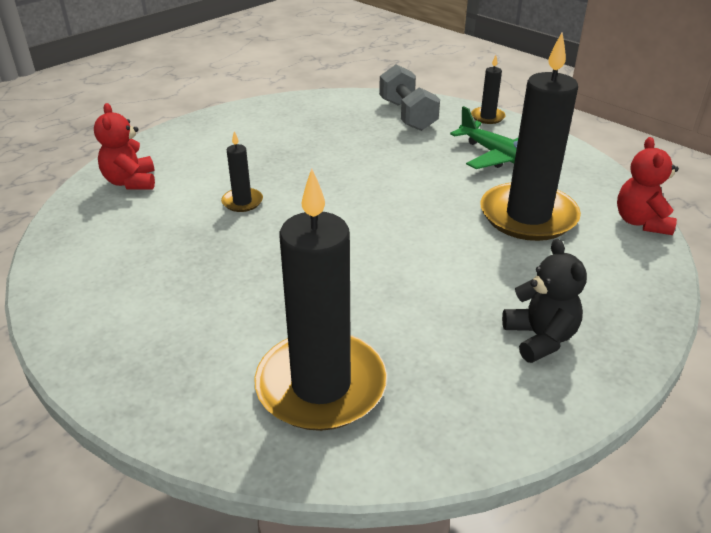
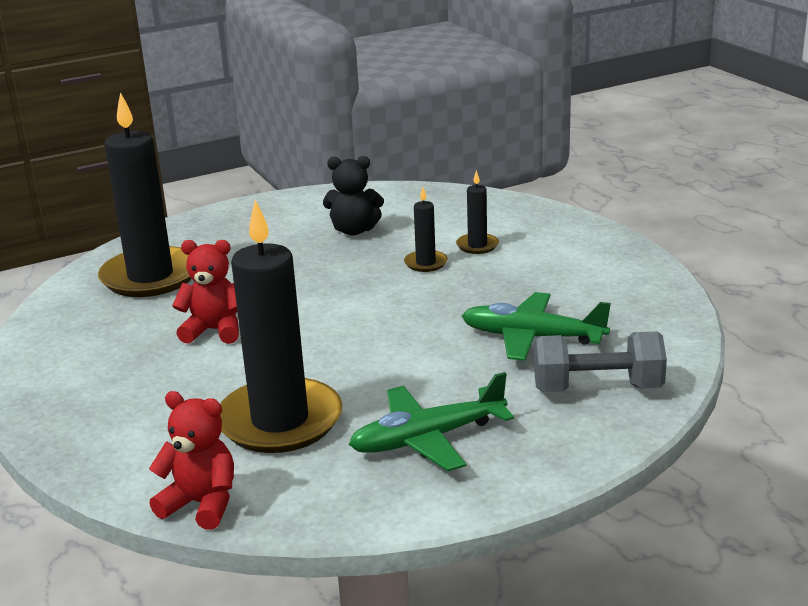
camera: 110 degrees right, 10 degrees down
(131, 182) = (497, 216): red teddy bear -> red teddy bear (214, 331)
(355, 141) = (532, 337): none -> green plane
(487, 117) = (565, 459): black candle -> black candle (477, 246)
(540, 338) = (100, 375): black teddy bear -> black teddy bear (354, 230)

